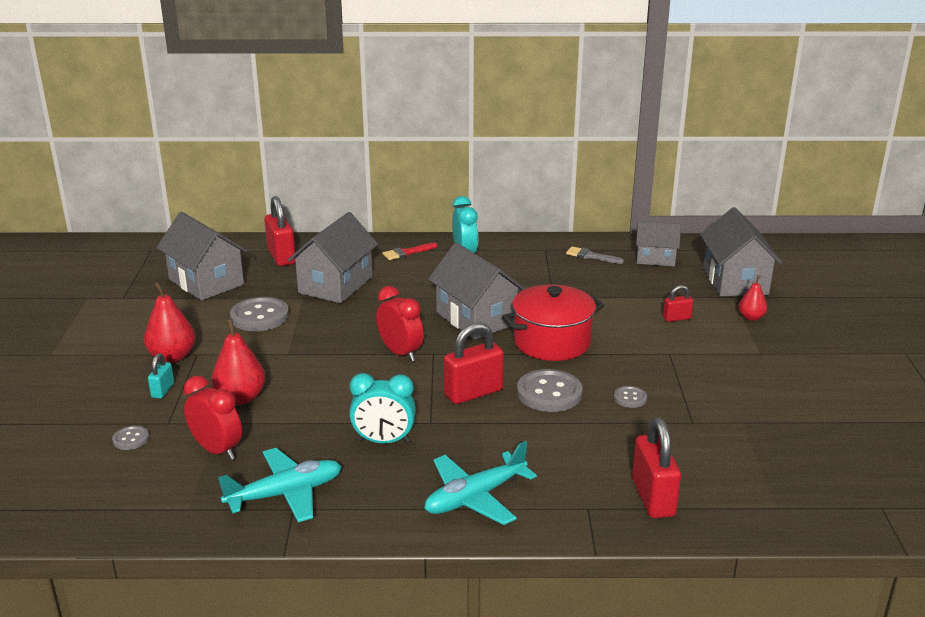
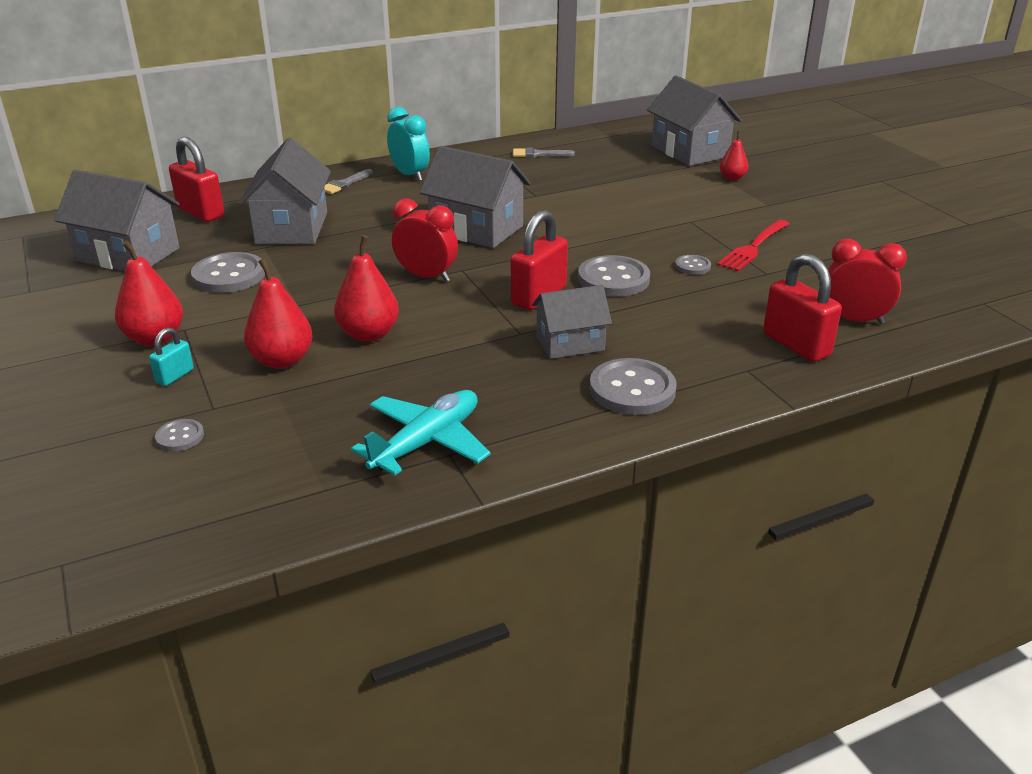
camera: 25 degrees left, 5 degrees up
(162, 390) = (175, 376): turquoise padlock -> turquoise padlock turned 45 degrees clockwise
(217, 450) = (302, 420): red clock -> red clock (854, 320)
(317, 392) = (369, 334): none -> red pear
(384, 441) = (488, 363): turquoise clock -> none
(407, 252) = (345, 184): red brush -> grey brush
(475, 497) = (632, 389): turquoise plane -> grey button
(552, 342) = (572, 234): red pot -> none
(655, 258) = (601, 146): grey house -> grey house (570, 343)
(676, 318) = (668, 191): red padlock -> none
(705, 393) = (753, 247): none -> red fork

